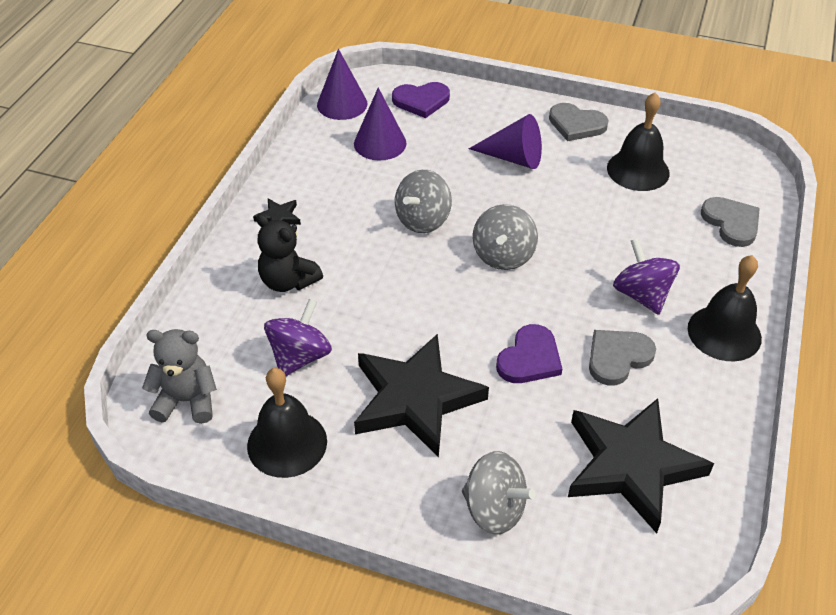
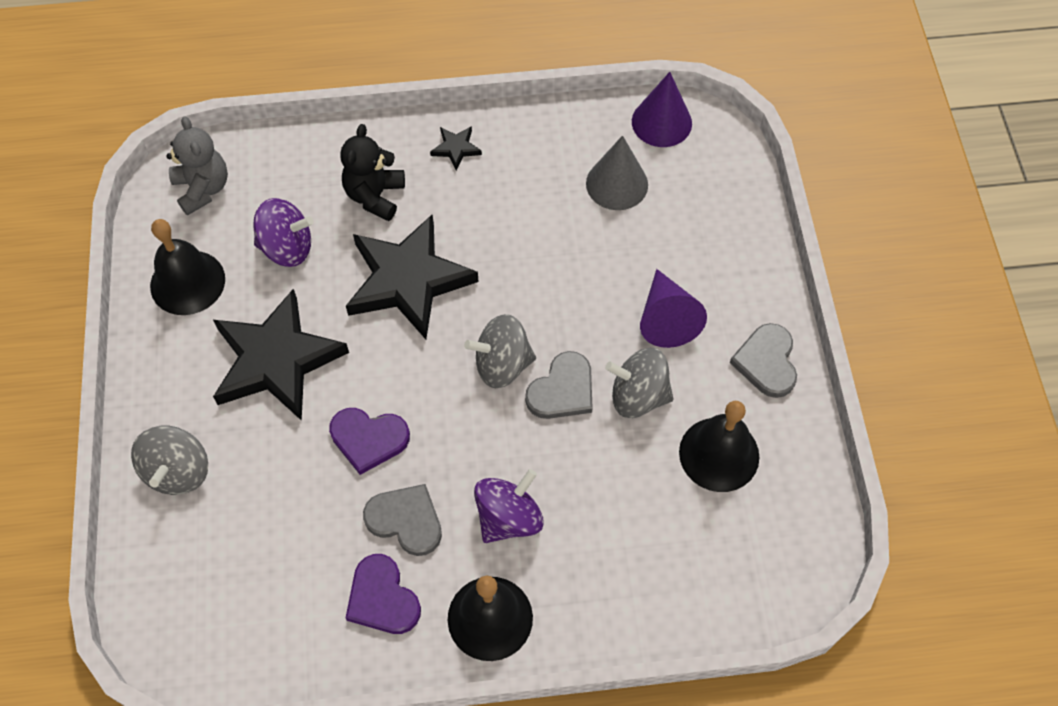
camera: 65 degrees right, 15 degrees up
(380, 143) = (617, 184): purple cone -> grey cone
(421, 101) = (713, 192): purple heart -> purple heart (382, 598)
(423, 220) = (517, 271): grey spinning top -> grey spinning top (638, 396)
(631, 466) = (270, 573): black star -> black star (408, 280)
(731, 223) = (679, 583): grey heart -> grey heart (562, 390)

